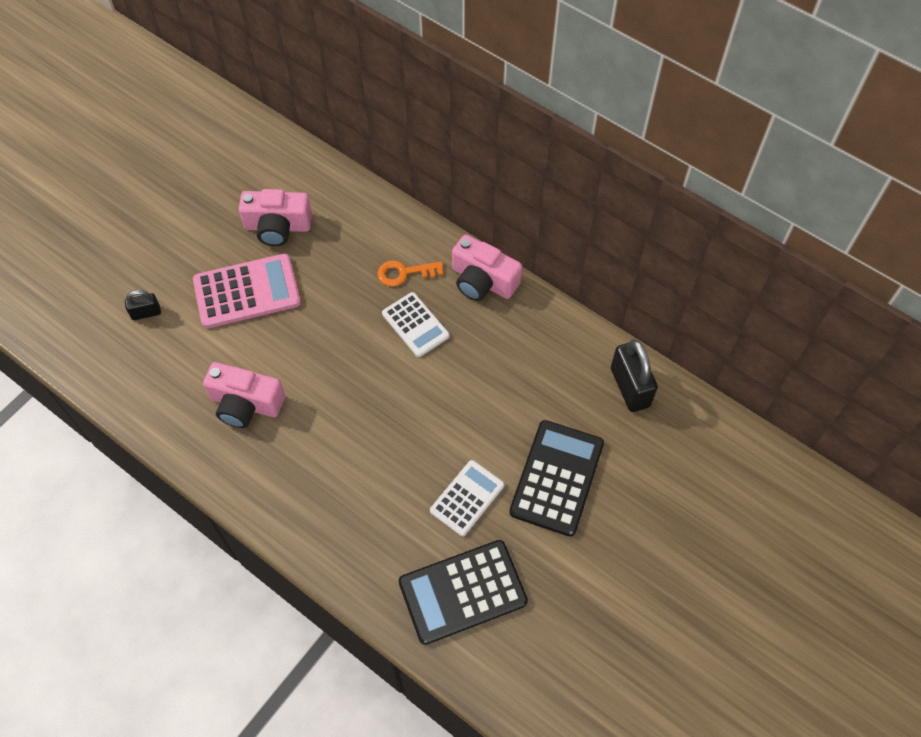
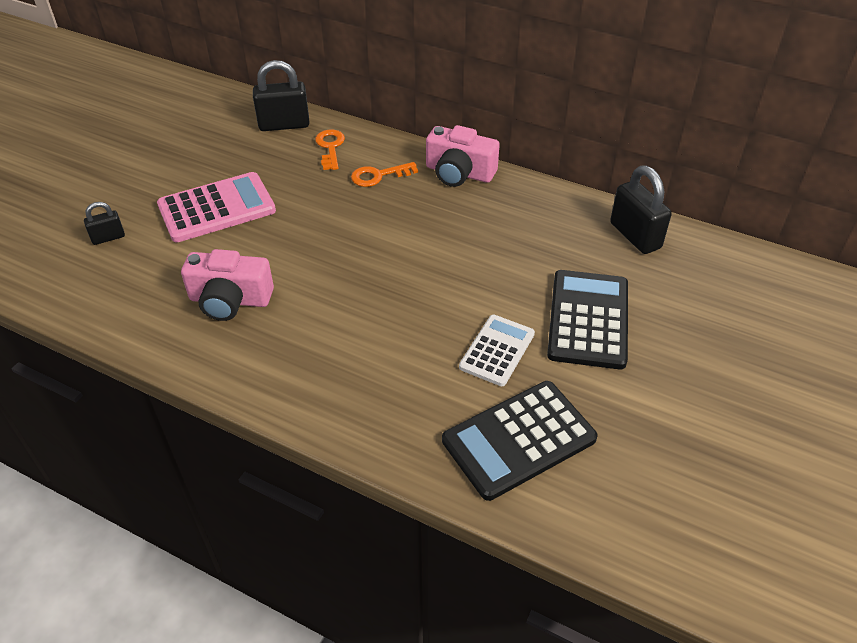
camera: 10 degrees left, 15 degrees down
(278, 226) = (241, 156): pink camera -> none
(325, 190) = (284, 125): none -> black padlock
(365, 228) = (330, 147): none -> orange key
(415, 325) = (400, 213): white calculator -> none

